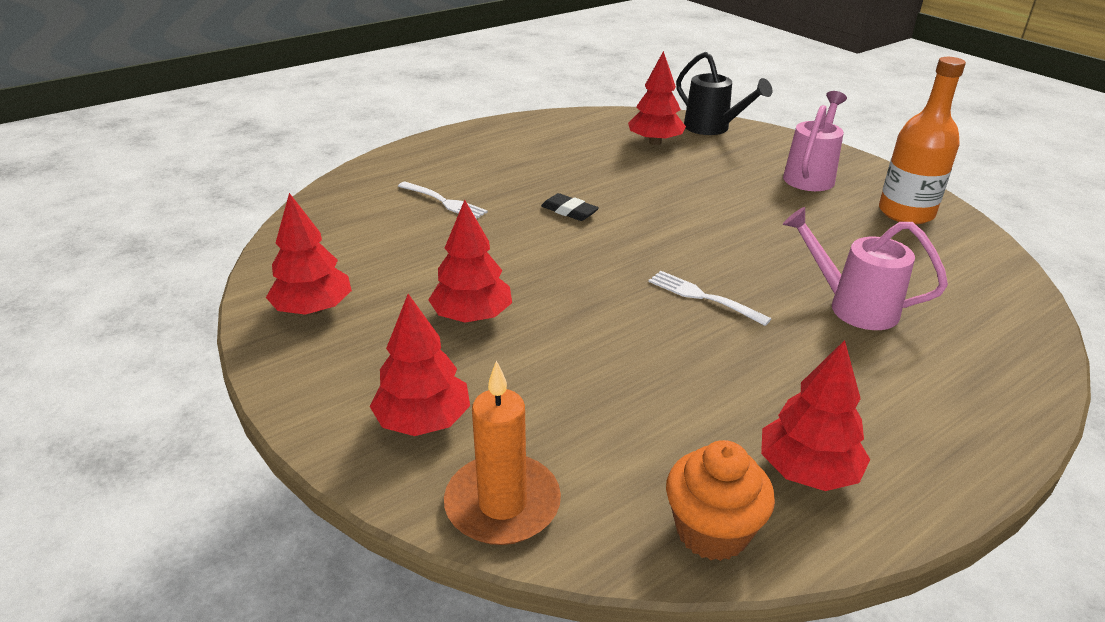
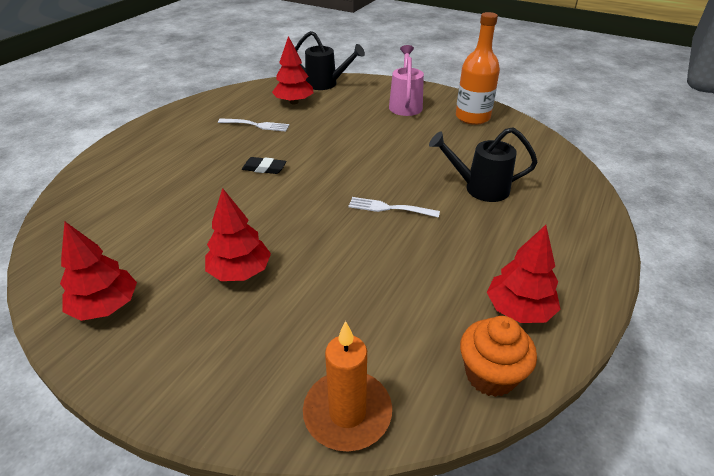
camera: 25 degrees left, 5 degrees up
(423, 421) = (251, 370): red tree -> none
(443, 201) = (164, 184): white fork -> white fork (256, 125)
(853, 307) = (480, 188): pink watering can -> black watering can

